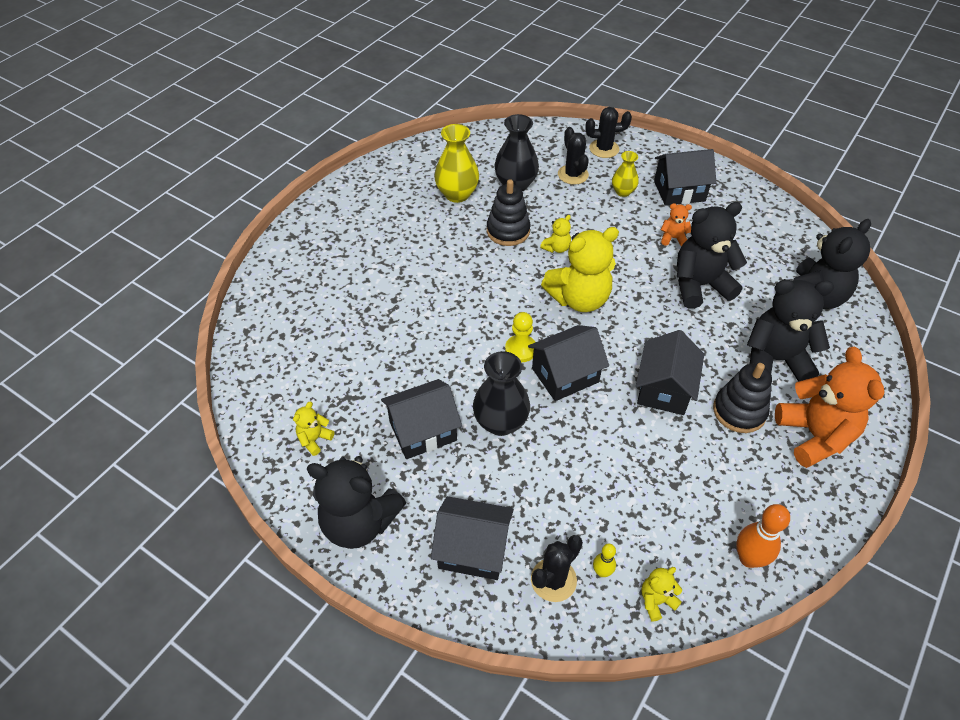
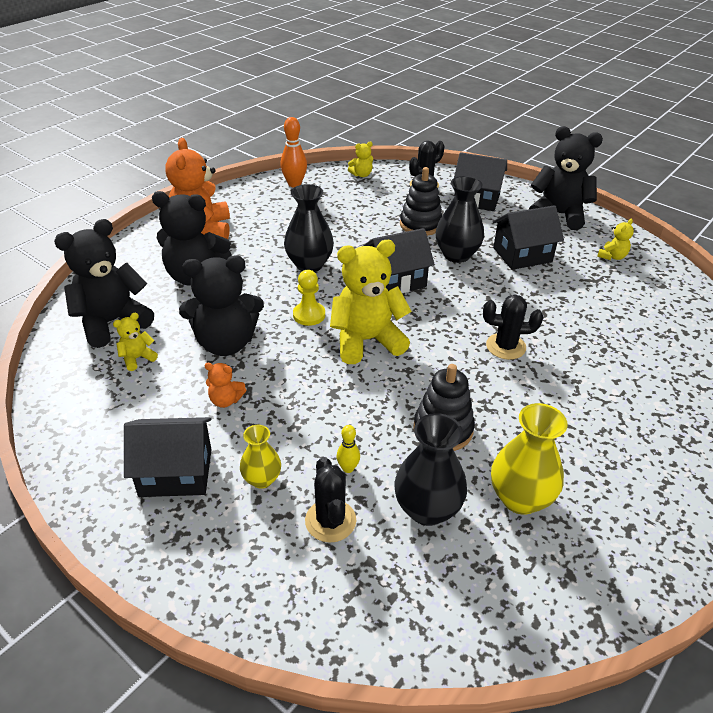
camera: 175 degrees left, 10 degrees down
(521, 349) = (435, 302): yellow pawn -> yellow pawn (309, 315)
(556, 248) = (381, 400): yellow teddy bear -> yellow teddy bear (137, 358)
(602, 572) = (392, 186): yellow bowling pin -> yellow bowling pin (348, 468)
(604, 149) = (258, 577): black cactus -> black cactus (505, 346)
(664, 389) = (309, 264): black house -> black vase
(739, 411) = (253, 247): black stacking toy -> black stacking toy (420, 224)

